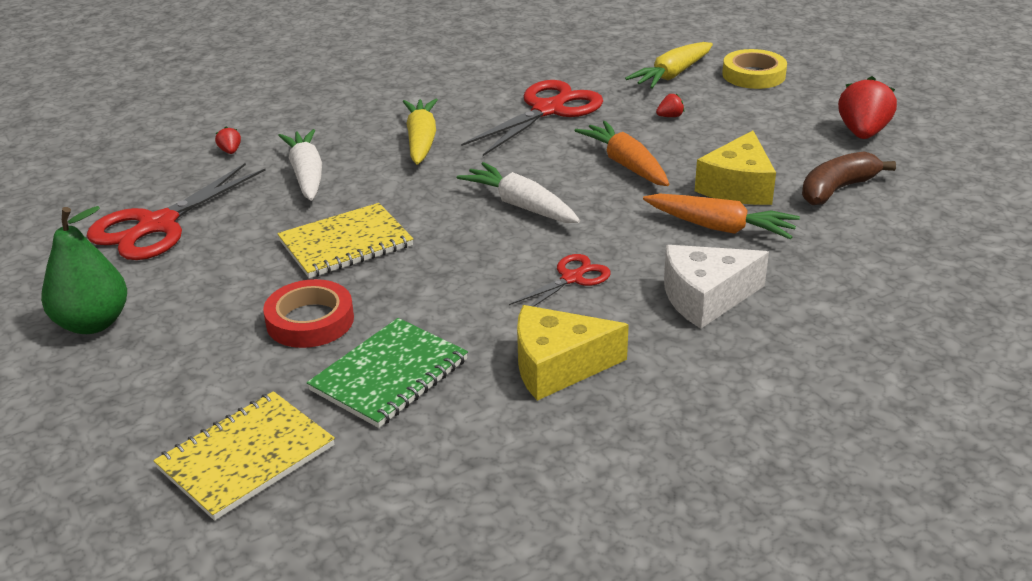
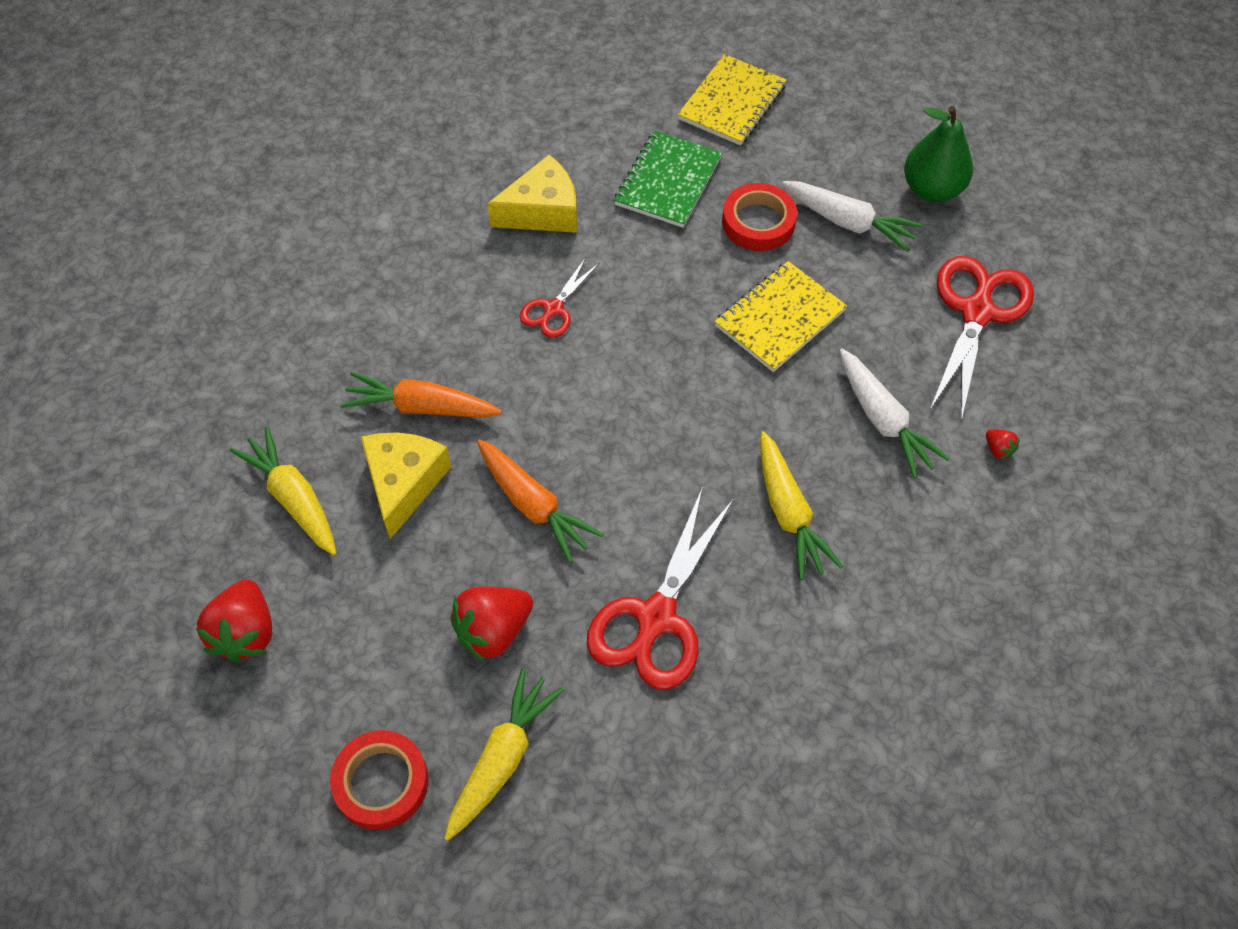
camera: 165 degrees right, 25 degrees up
(521, 206) = (631, 407): white carrot -> white carrot (848, 222)
(670, 116) = (493, 631): red strawberry -> red strawberry, size x2.23
(705, 298) = (431, 305): white cheese -> none
(753, 75) = (381, 782): yellow tape -> red tape
(837, 189) = (294, 498): brown banana -> yellow carrot

